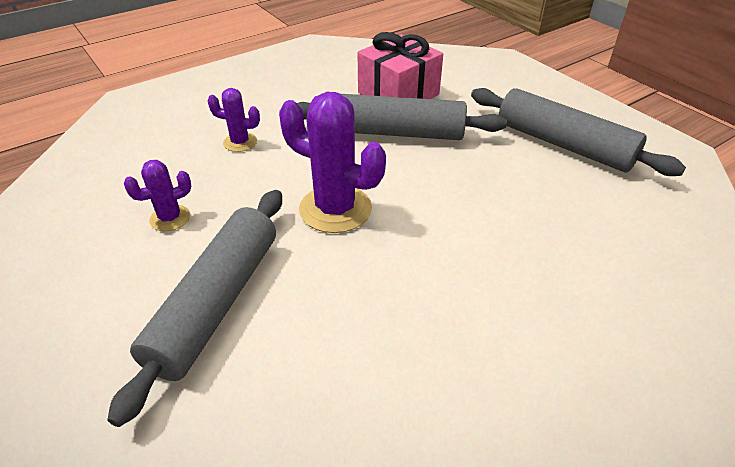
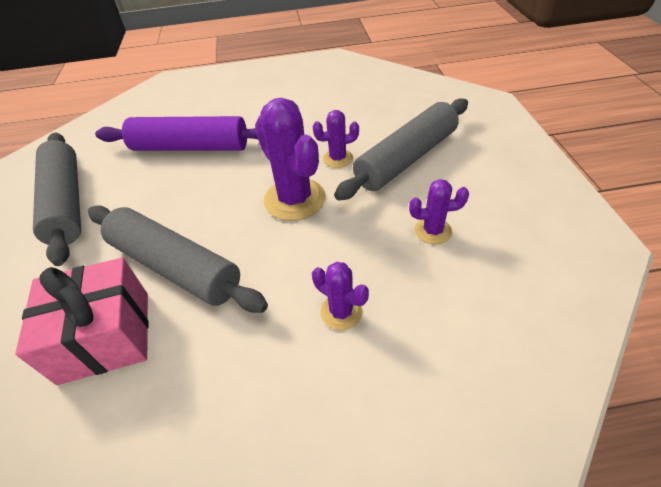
camera: 150 degrees left, 5 degrees up
(315, 275) = (338, 158): none -> purple cactus
(527, 234) = (190, 147): none -> purple rolling pin

